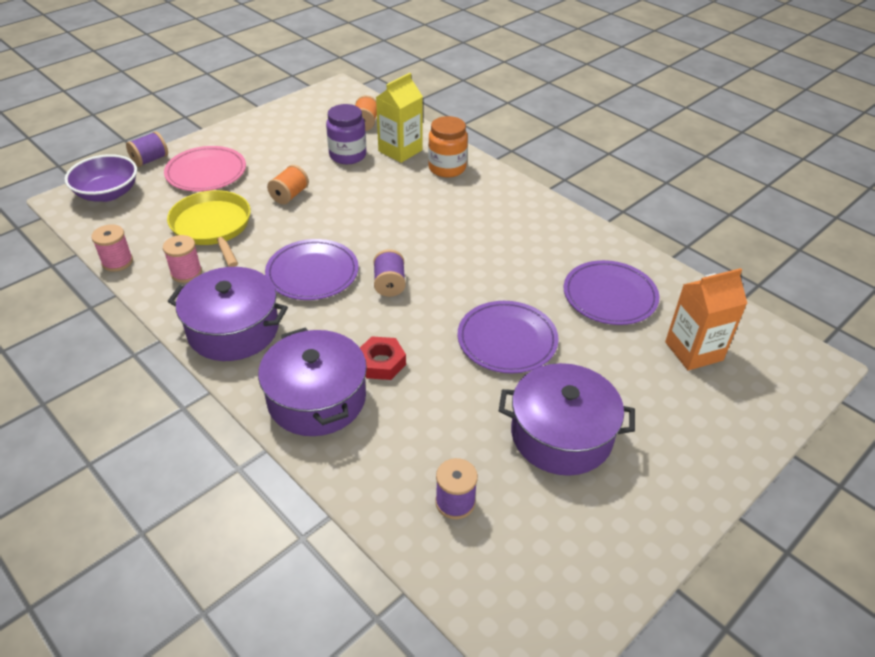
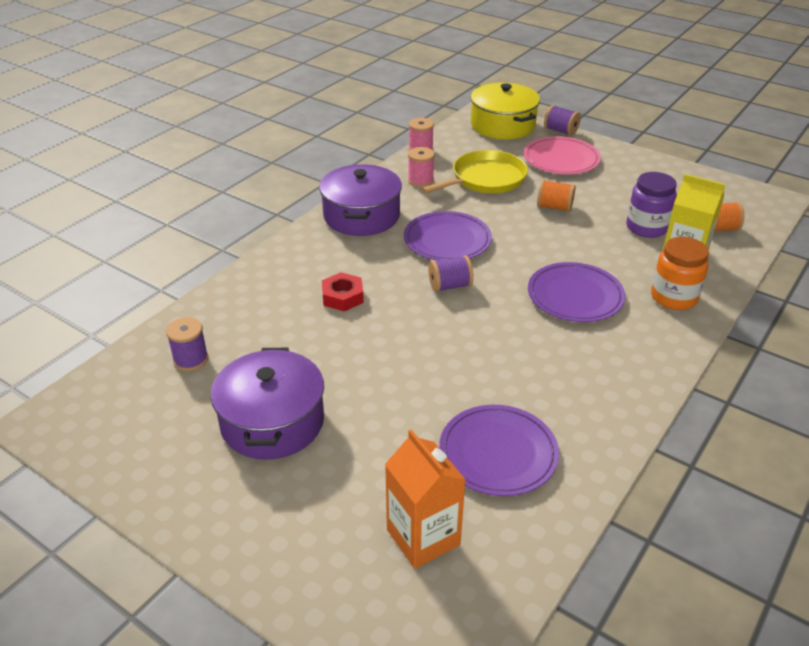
camera: 80 degrees right, 5 degrees down
(108, 193) = (502, 125): purple bowl -> yellow pot
(317, 398) = (294, 270): purple pot -> none
(507, 340) = (395, 373): purple plate -> purple plate (575, 296)

